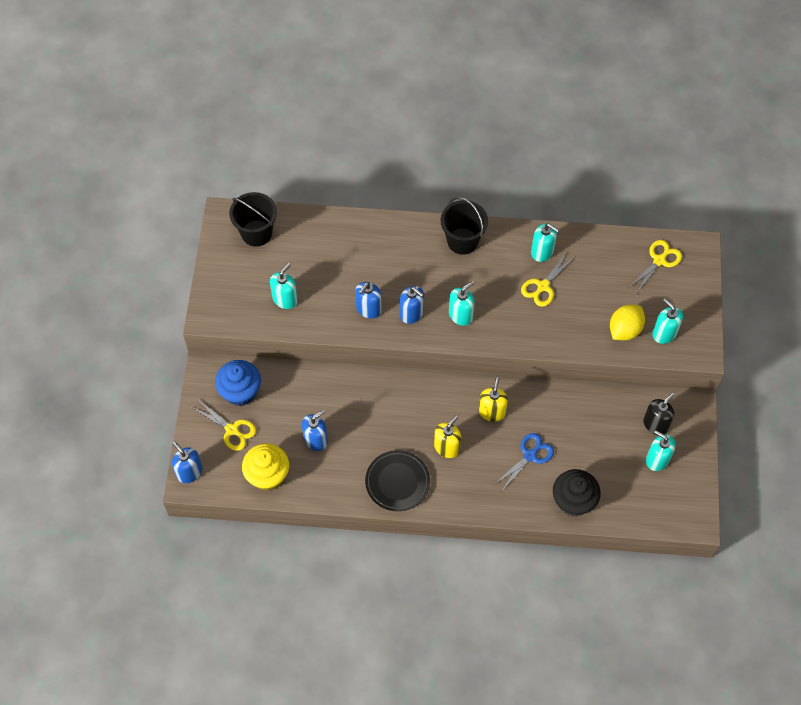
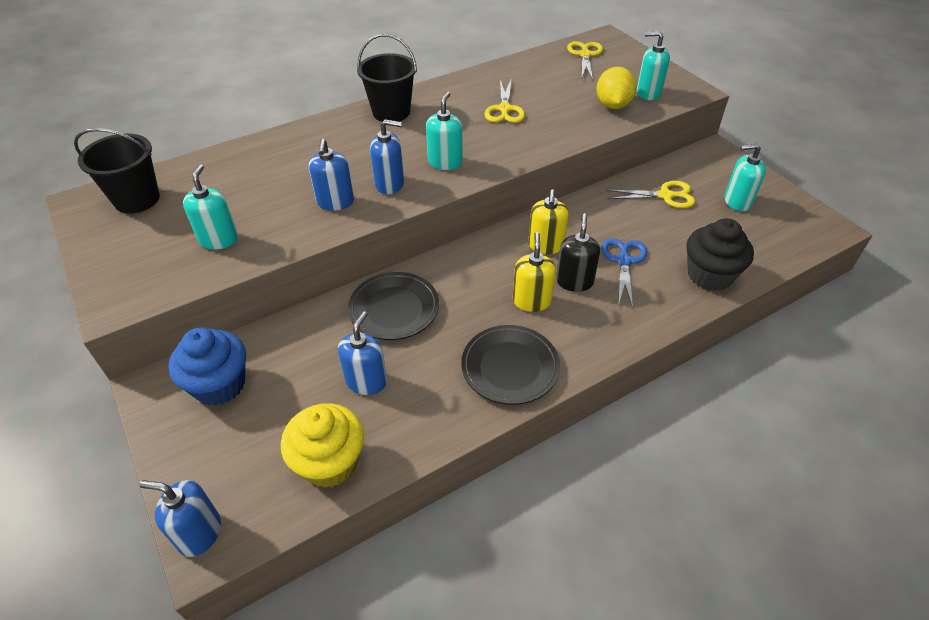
camera: 35 degrees left, 15 degrees down
(232, 430) = (236, 436): yellow scissors -> yellow scissors (665, 195)
(363, 401) = (394, 309): none -> black plate
(492, 412) = (546, 245): yellow soap dispenser -> yellow soap dispenser turned 150 degrees counterclockwise
(542, 252) = (477, 89): turquoise soap dispenser -> none
(655, 424) = (702, 178): black soap dispenser -> black soap dispenser (574, 281)

